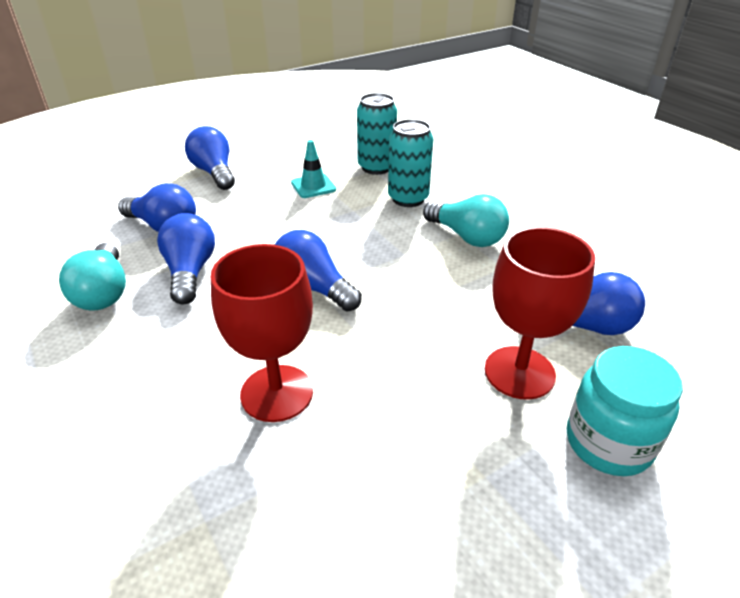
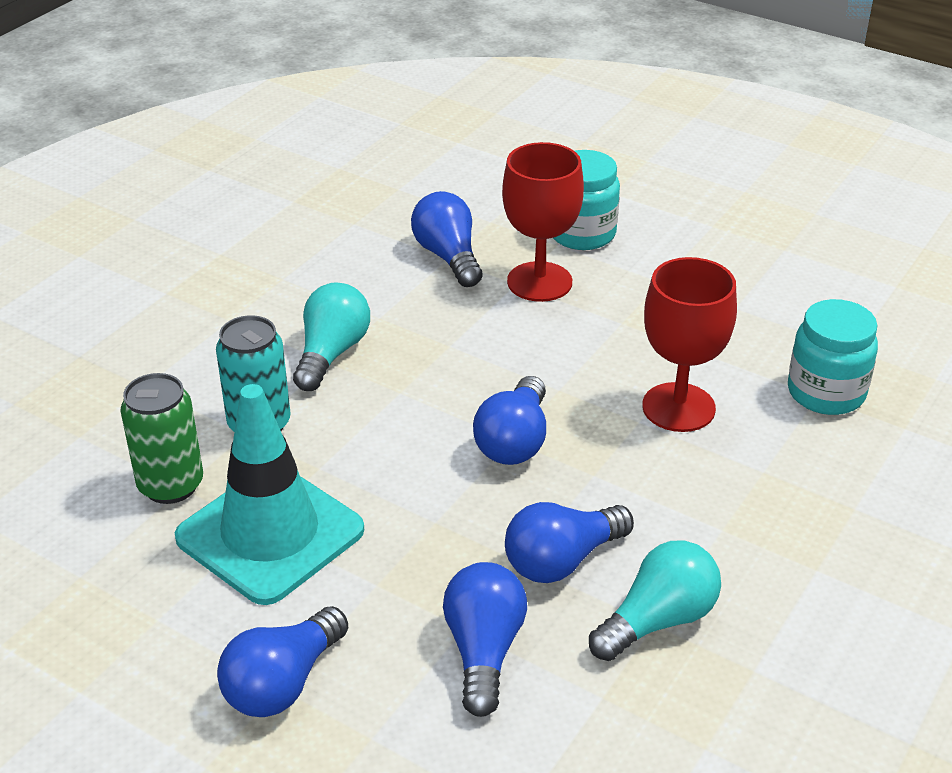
camera: 115 degrees left, 0 degrees up
(201, 531) = (826, 393): none -> turquoise jar
(313, 186) = (270, 534): turquoise traffic cone -> turquoise traffic cone, size x2.22
(376, 167) = (171, 485): turquoise can -> green can

